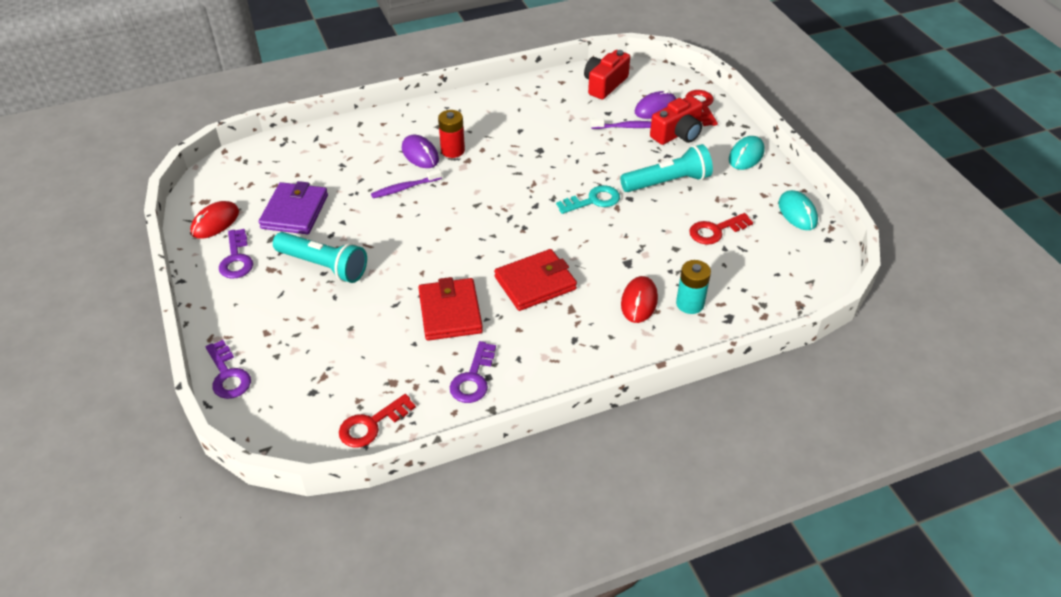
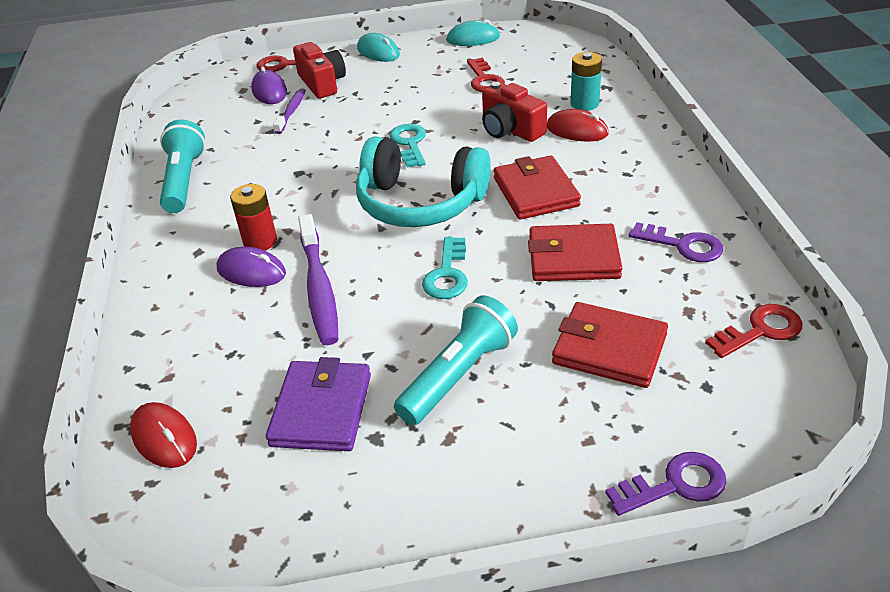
camera: 75 degrees left, 5 degrees down
(215, 222) = (306, 520): red mouse -> red mouse (164, 438)
(236, 259) = (413, 484): purple key -> none
(295, 212) = (321, 410): purple wallet -> purple wallet turned 75 degrees clockwise
(349, 338) = (609, 349): none -> red wallet
(371, 425) = (760, 330): red key -> red key turned 90 degrees counterclockwise
(404, 188) = (319, 288): purple toothbrush -> purple toothbrush, size x1.68
(420, 154) = (251, 271): purple mouse -> purple mouse turned 45 degrees clockwise
(424, 246) = (447, 274): none -> turquoise key
(509, 219) = (420, 203): none -> turquoise headphones
(605, 84) = (202, 118): red camera -> red camera (510, 129)
(668, 182) = (399, 97): turquoise flashlight -> turquoise flashlight (184, 180)

